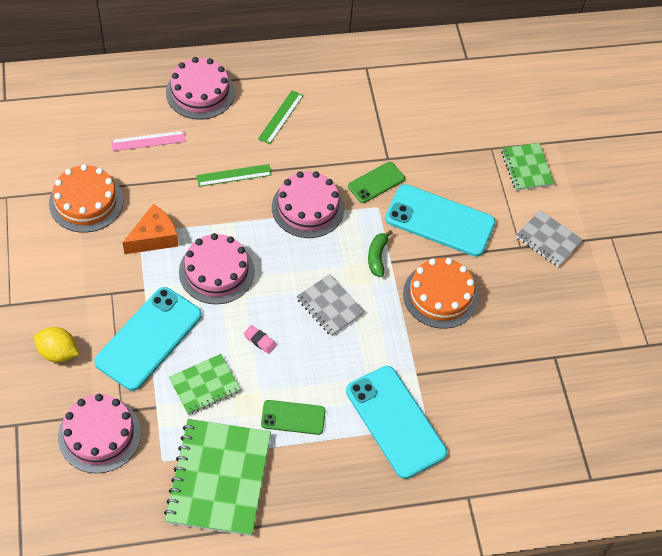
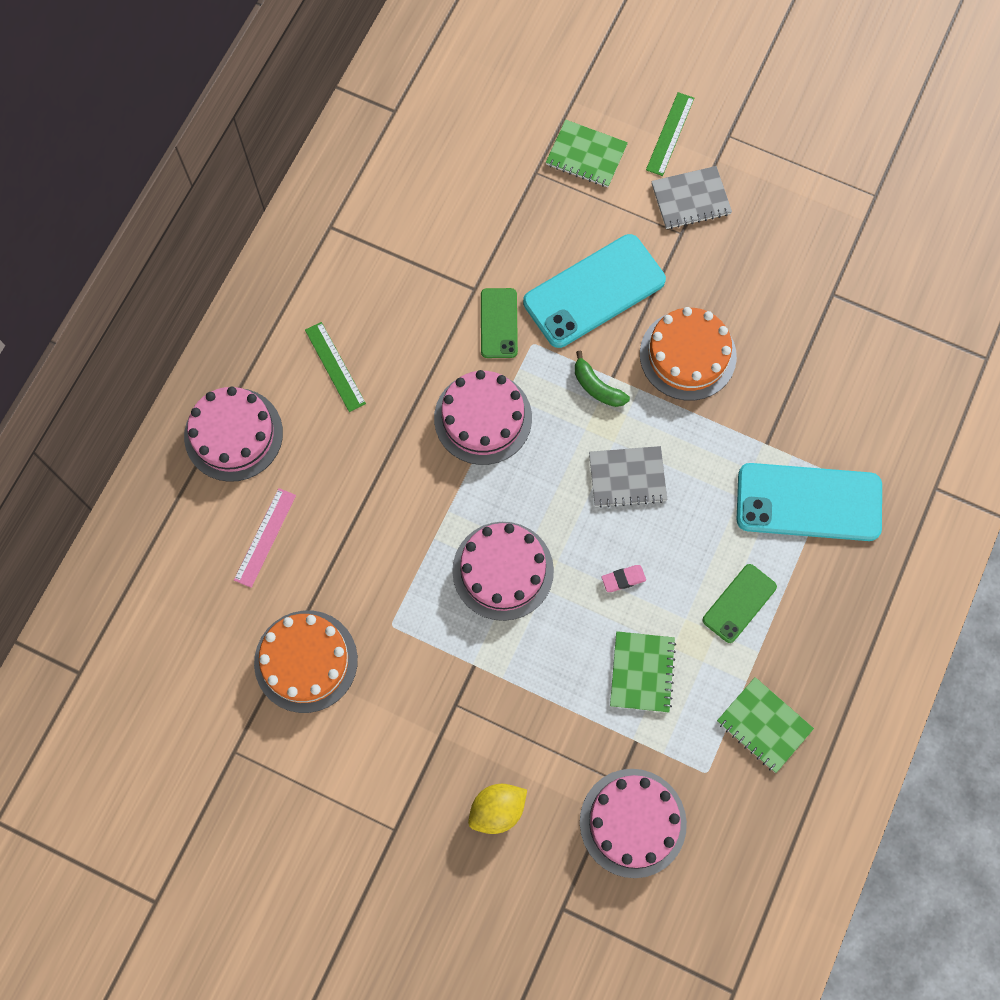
camera: 50 degrees left, 15 degrees up
(148, 338) = (543, 698): turquoise phone -> none
(154, 237) = (410, 612): orange cheese -> none
(219, 478) = (764, 725): green notebook -> green notebook, size x0.55
(234, 175) = (383, 470): green ruler -> green ruler (670, 134)

